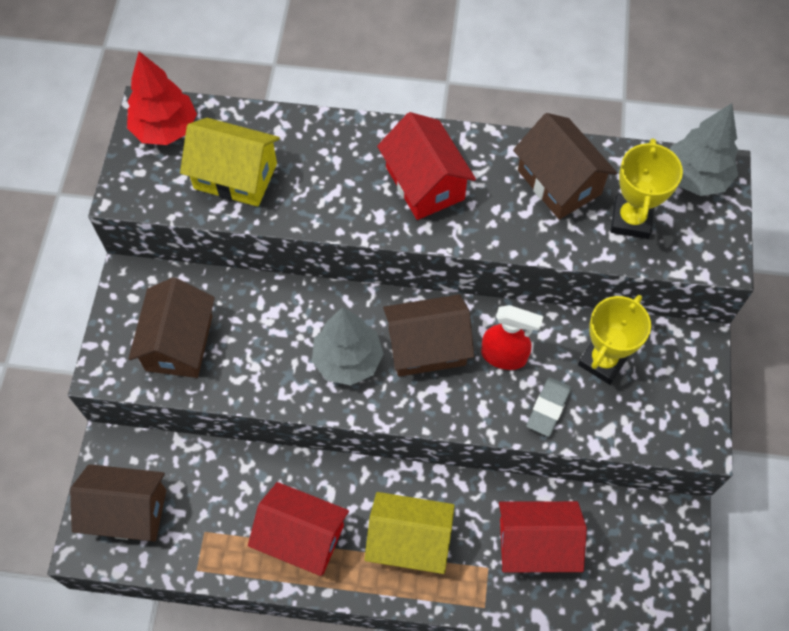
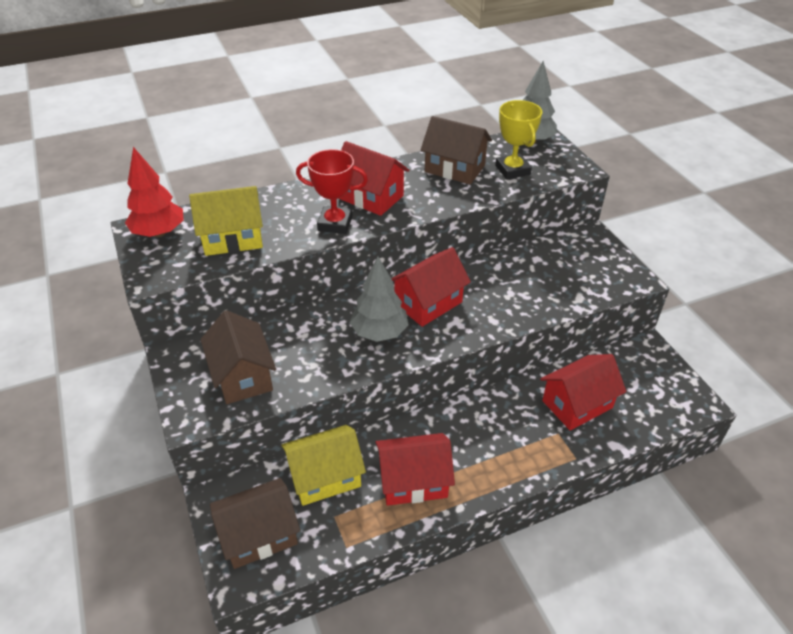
camera: 30 degrees left, 20 degrees down
(358, 207) = (335, 223): none -> red trophy
(409, 541) = (492, 444): yellow house -> yellow house (325, 477)
(427, 346) = (428, 303): brown house -> red house
(504, 356) = (482, 287): red spray bottle -> none
(548, 408) = (533, 302): grey eraser -> none
(603, 361) = (544, 265): yellow trophy -> none

